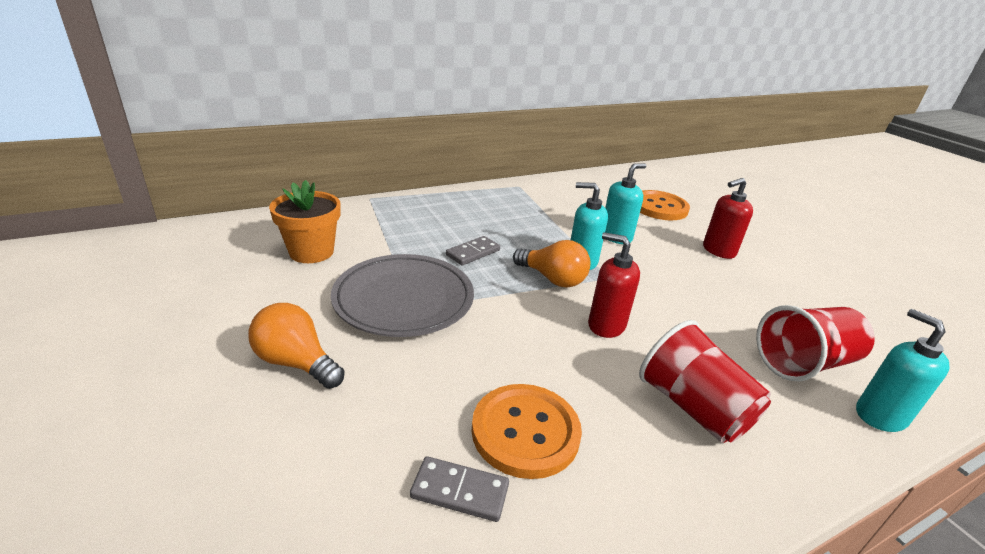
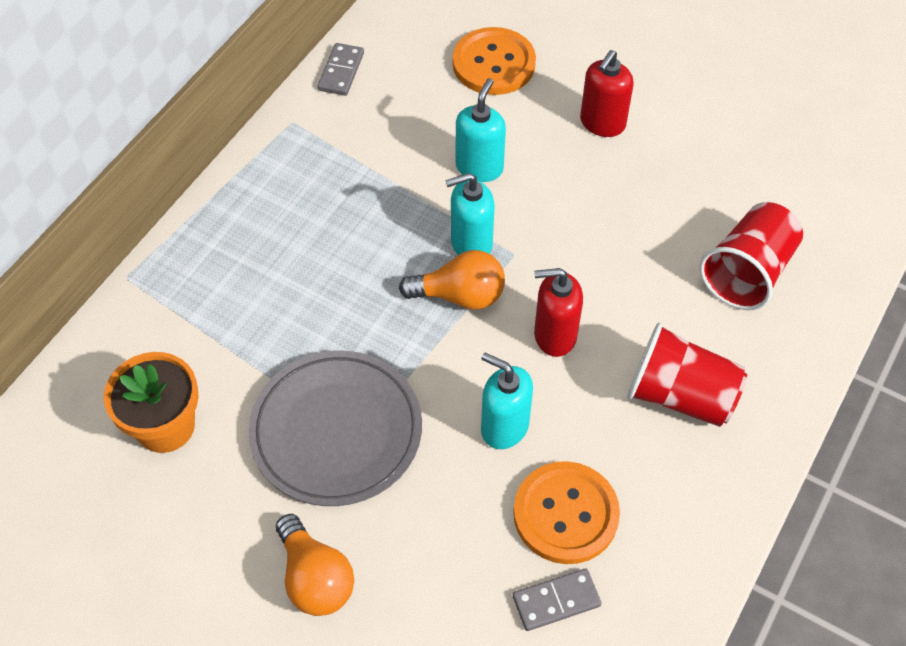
camera: 30 degrees left, 25 degrees up
(296, 362) = (315, 578): orange light bulb -> orange light bulb turned 120 degrees counterclockwise
(473, 253) = (344, 306): grey domino -> grey domino (341, 71)
(879, 415) = (824, 304): turquoise soap dispenser -> turquoise soap dispenser (504, 427)

